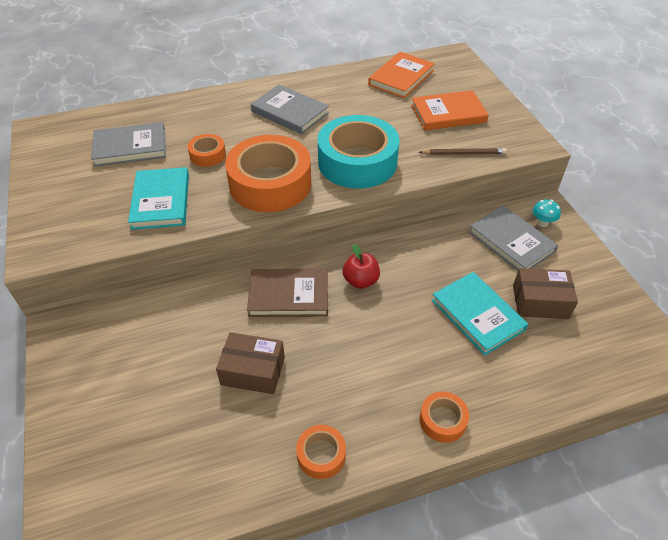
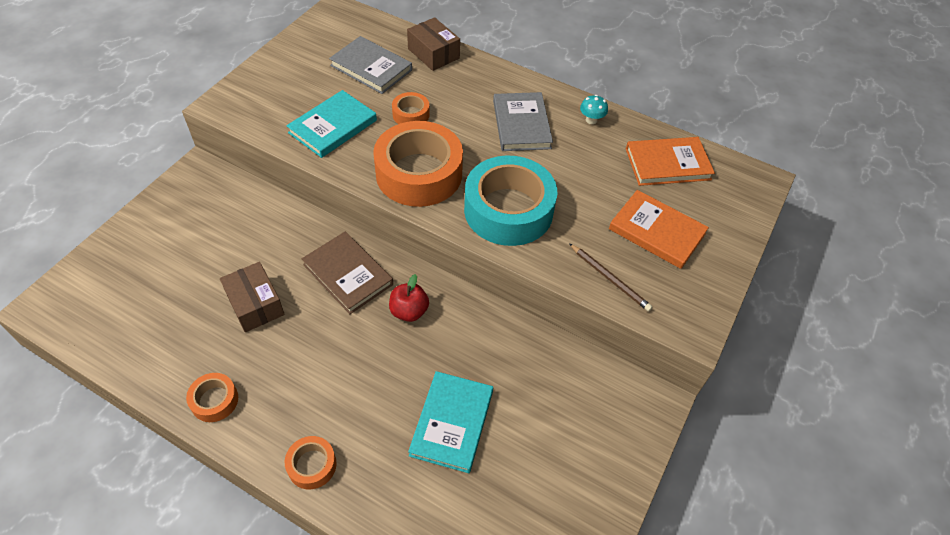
camera: 45 degrees right, 5 degrees up
(511, 241) = (574, 397): grey book -> none
(540, 302) = (517, 466): brown box -> brown box (433, 53)
(542, 222) = (629, 408): turquoise mushroom -> turquoise mushroom (591, 120)

